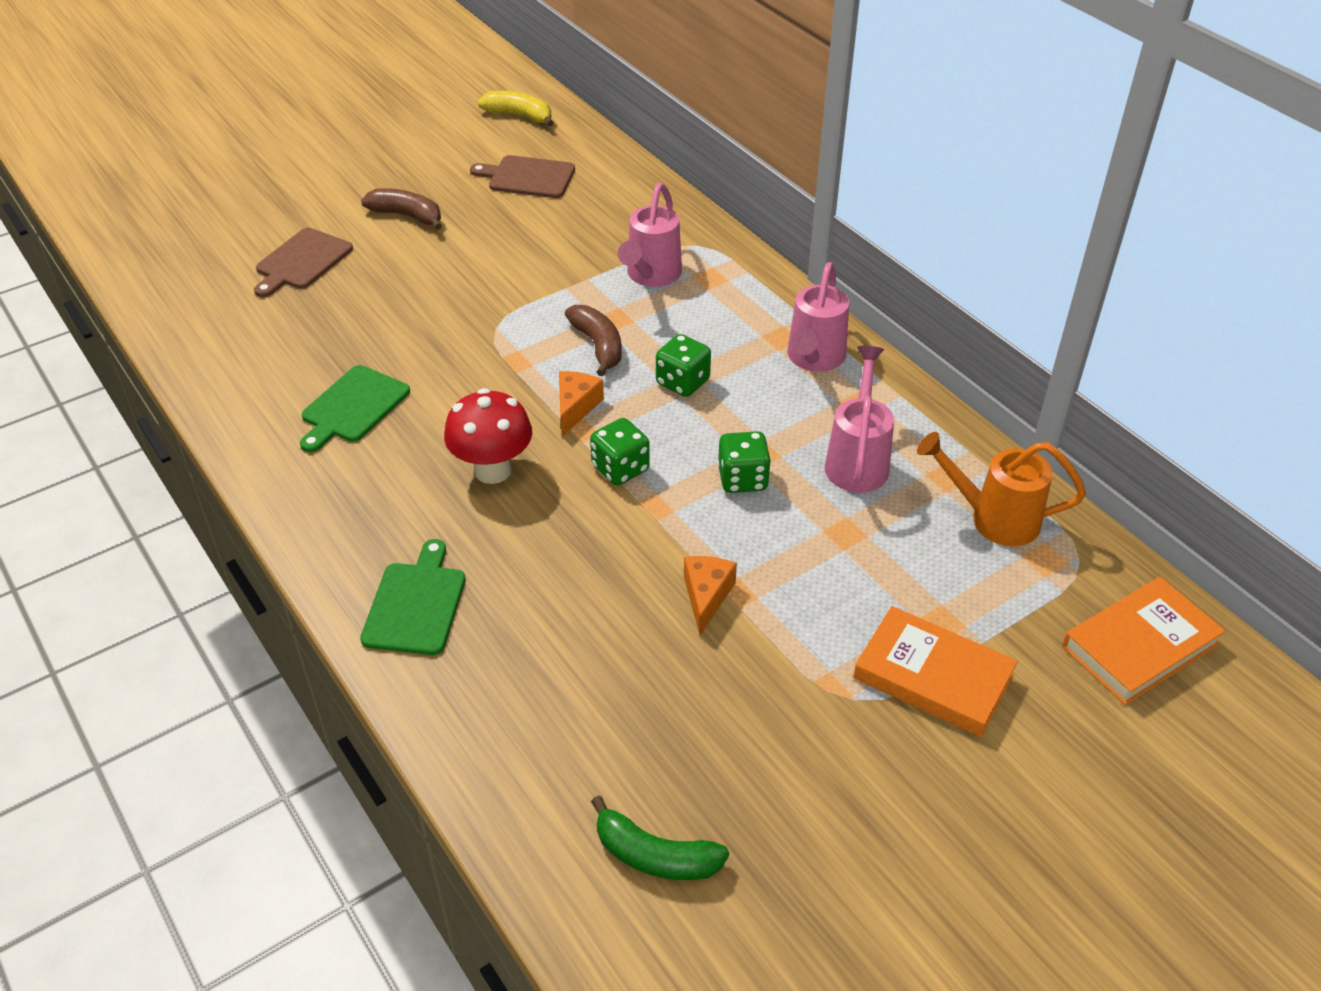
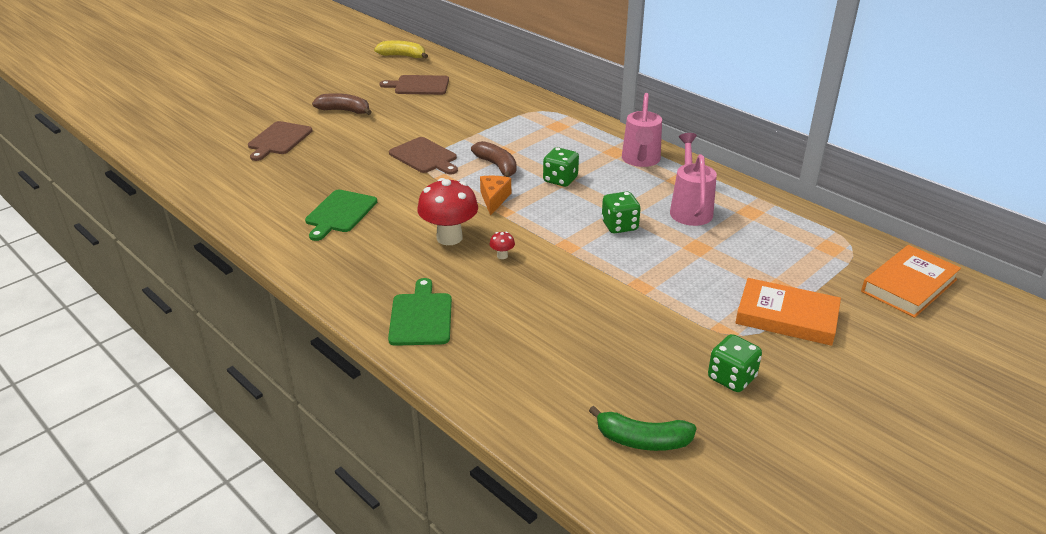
camera: 10 degrees left, 10 degrees down
(499, 316) = (425, 157): none -> brown cutting board
(557, 512) = (502, 256): none -> red mushroom
(620, 468) = (536, 228): green dice -> green dice (731, 378)
(651, 276) = (518, 128): pink watering can -> none
(706, 596) = (620, 290): orange cheese -> none
(993, 519) = (788, 230): orange watering can -> none

